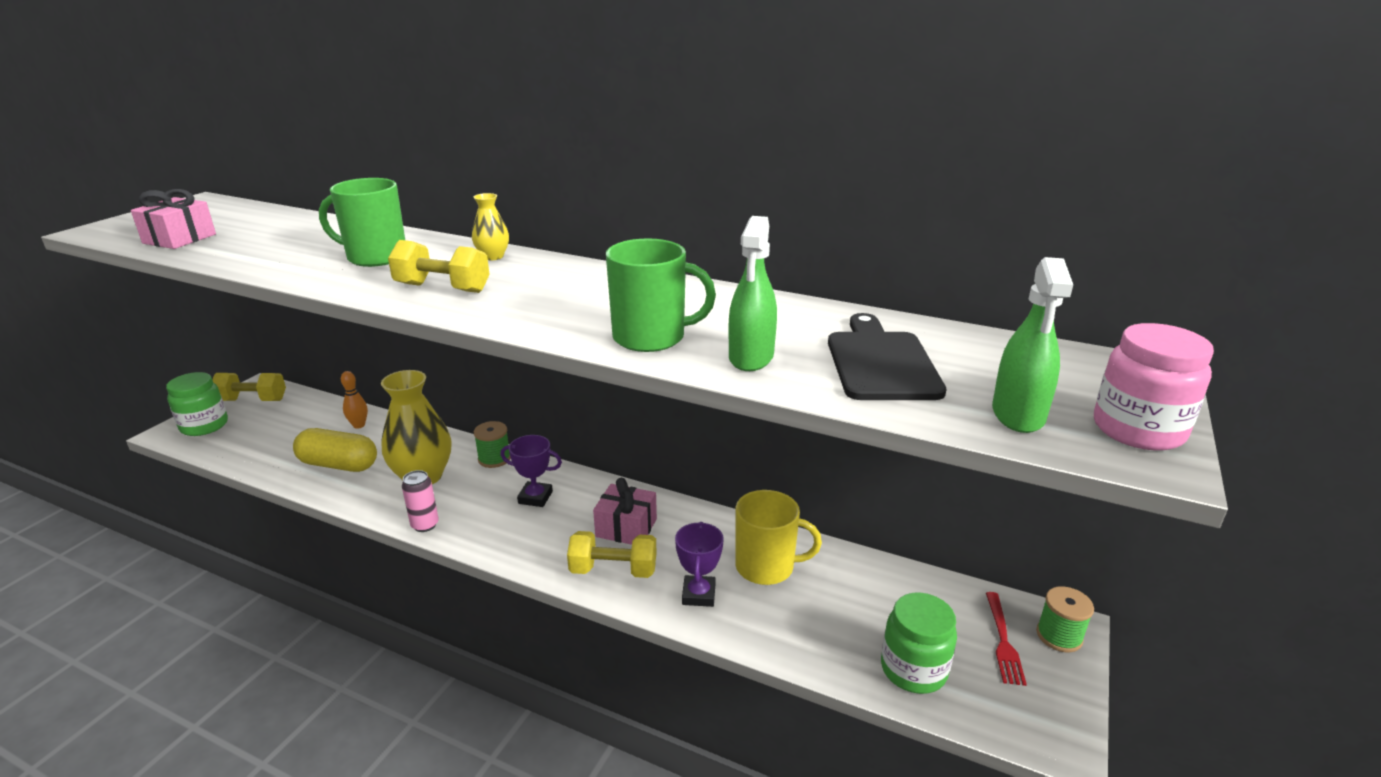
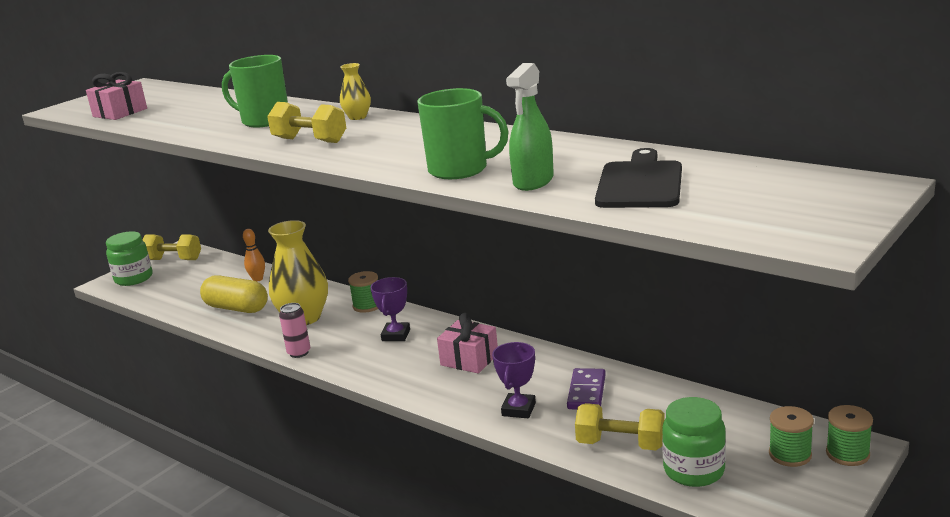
camera: 15 degrees right, 5 degrees down
(535, 497) = (396, 335): purple trophy -> purple trophy turned 75 degrees clockwise
(613, 570) = (449, 389): yellow dumbbell -> yellow dumbbell (620, 444)
(766, 567) = (587, 392): yellow mug -> purple domino
(1003, 641) = (790, 454): red fork -> green spool
(1018, 415) = (730, 215): green spray bottle -> none
(1138, 430) = (826, 224): pink jar -> none

